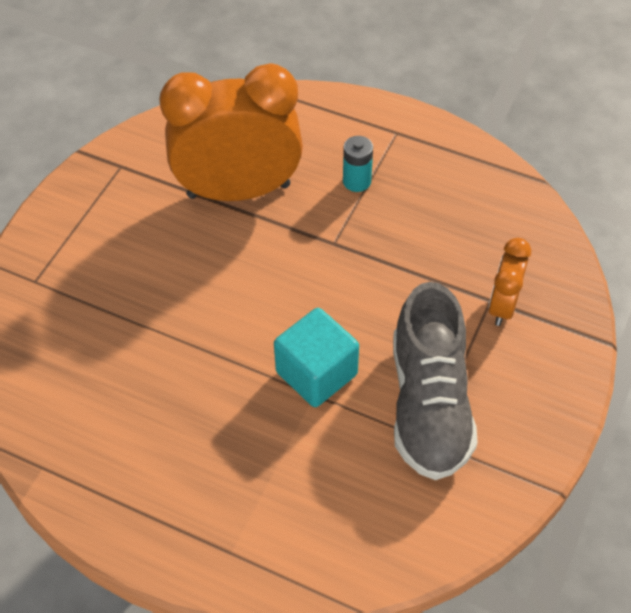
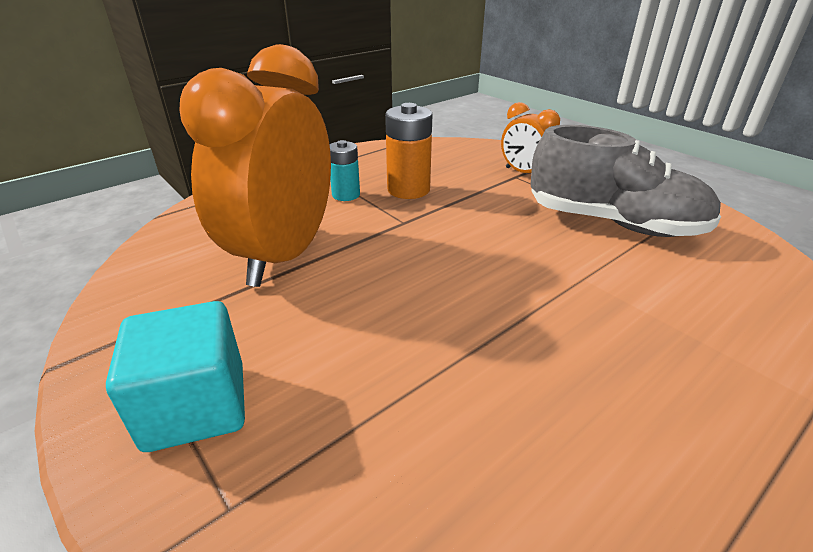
camera: 65 degrees left, 20 degrees down
(316, 373) = (558, 270): turquoise cube -> turquoise cube (196, 406)
(397, 222) = (408, 190): none -> orange battery

